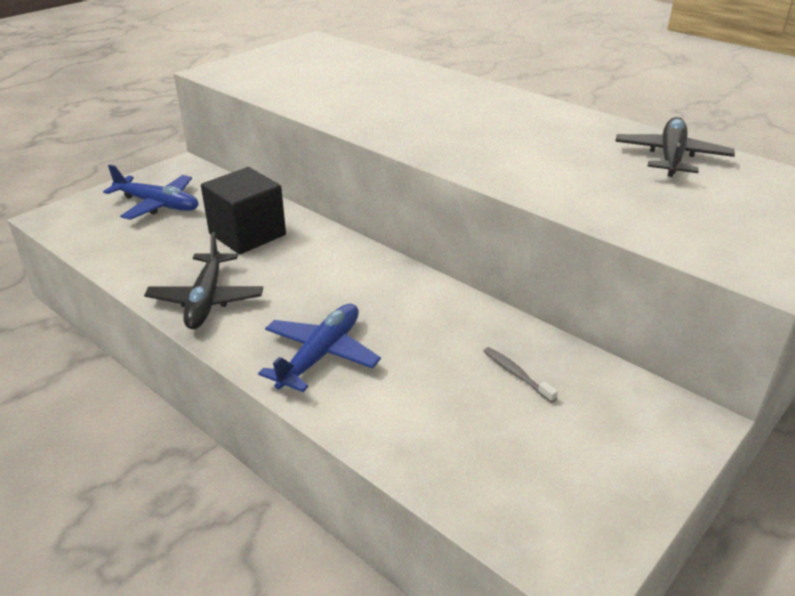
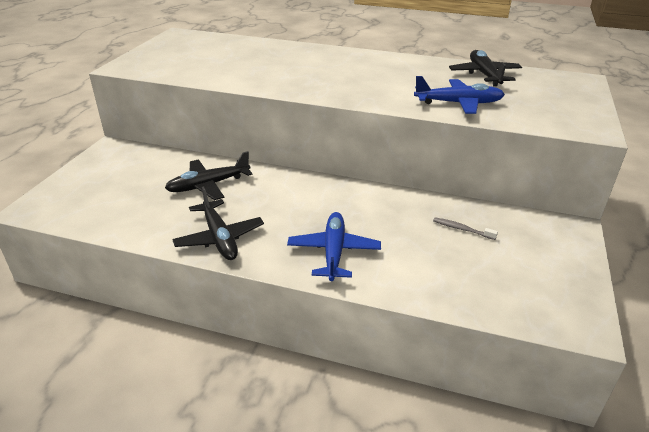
camera: 25 degrees left, 0 degrees up
(157, 204) = (117, 179): blue plane -> blue plane (458, 103)
(247, 234) = (209, 185): black cube -> black plane

